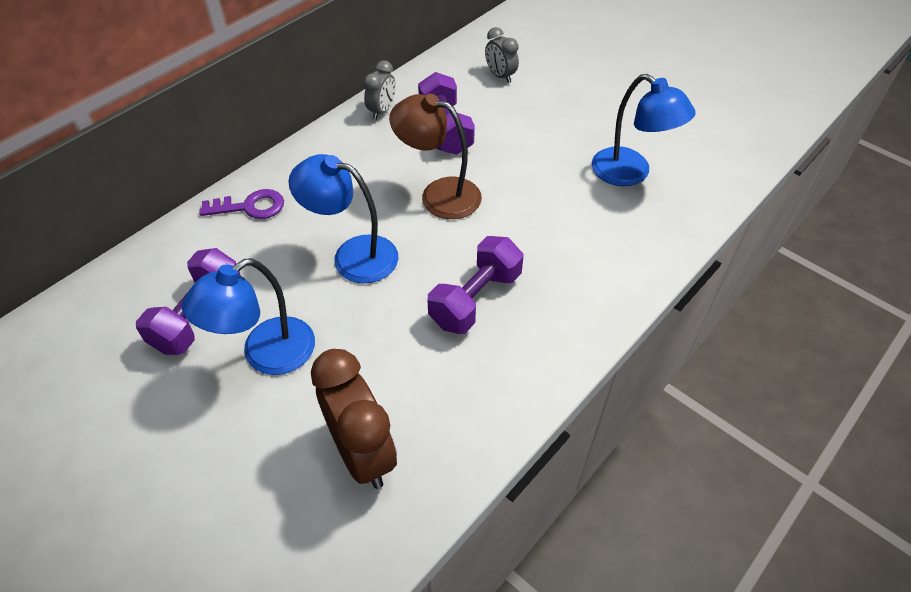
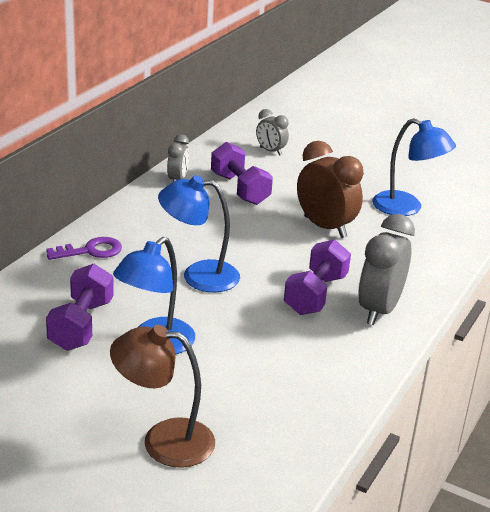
camera: 15 degrees left, 20 degrees down
(362, 453) = (267, 395): brown clock -> brown clock (325, 227)
(439, 195) = (254, 232): brown lamp -> brown lamp (163, 441)
(542, 333) = (379, 310): none -> grey clock

